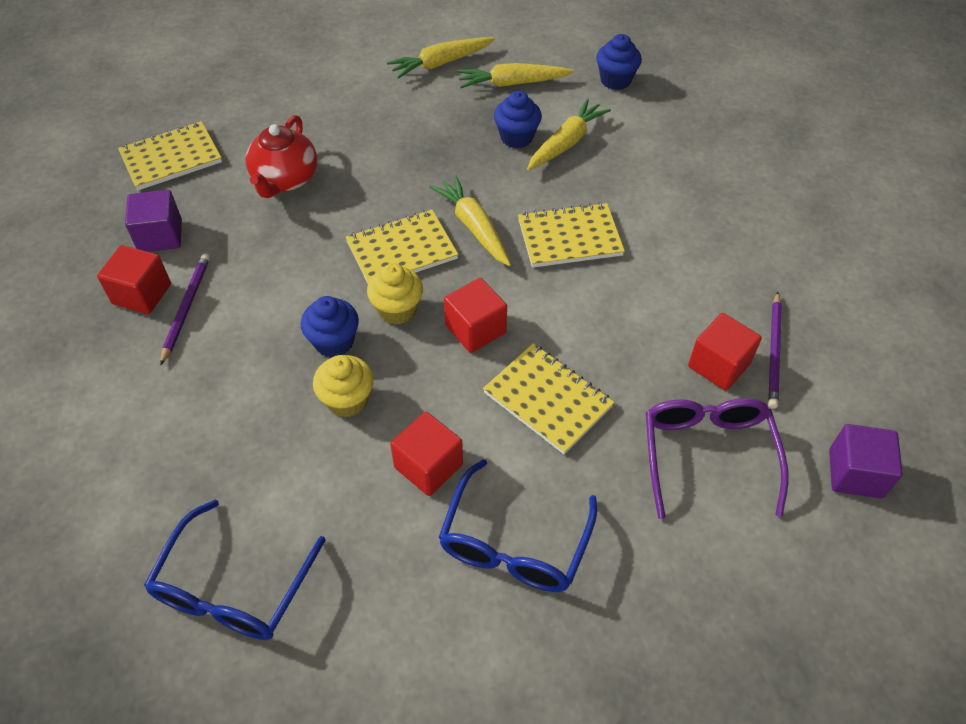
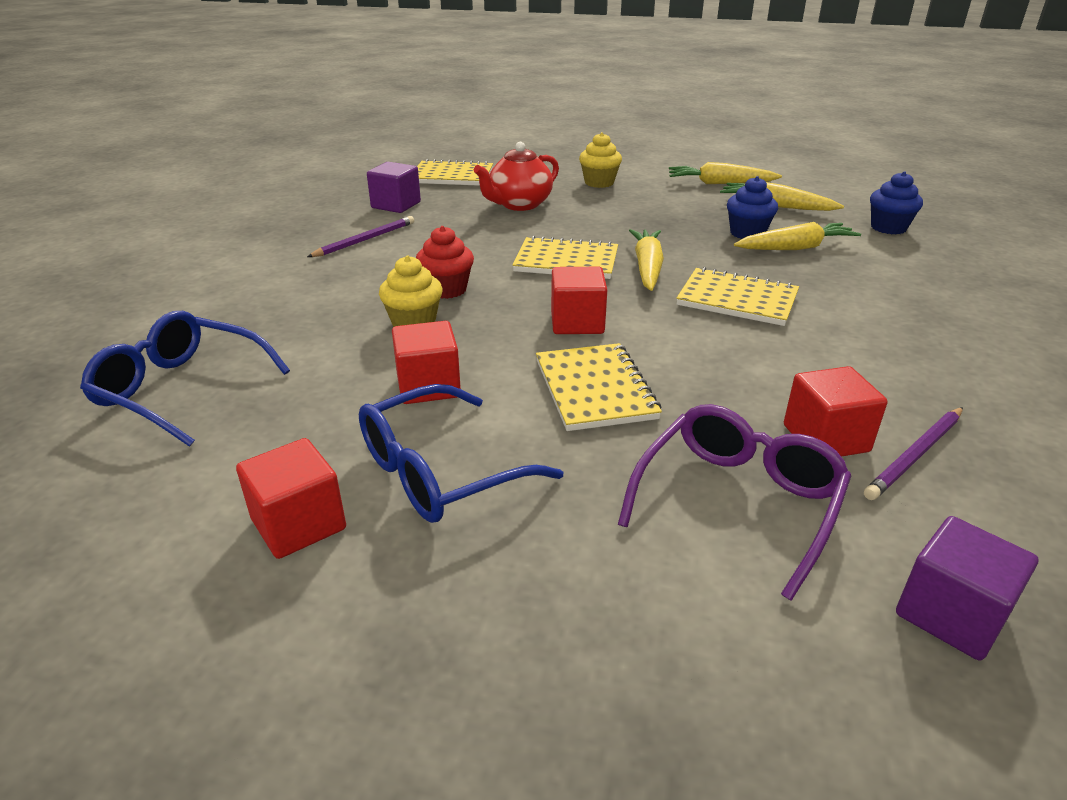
camera: 35 degrees right, 20 degrees down
(142, 294) = (346, 225): red cube -> red cube (299, 524)
(233, 588) = (181, 389): blue glasses -> blue glasses turned 60 degrees clockwise
(334, 342) = (446, 289): blue cupcake -> red cupcake
(397, 310) = (521, 290): yellow cupcake -> yellow cupcake (599, 183)

